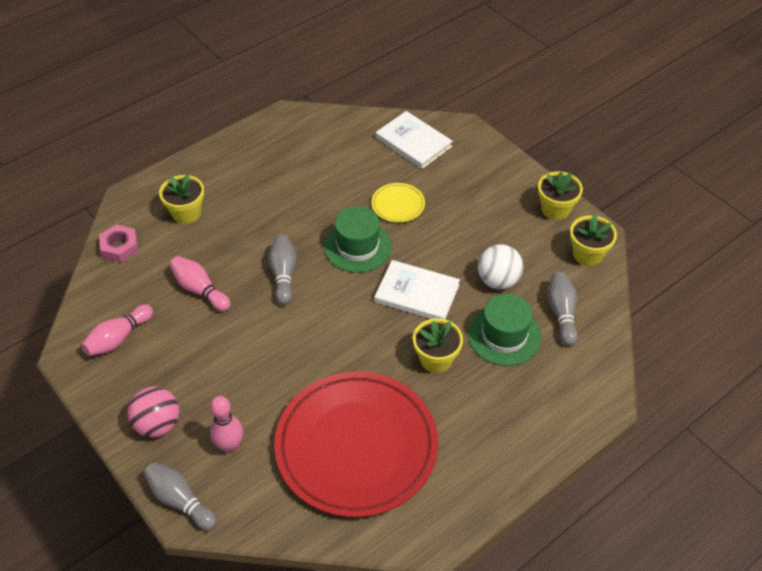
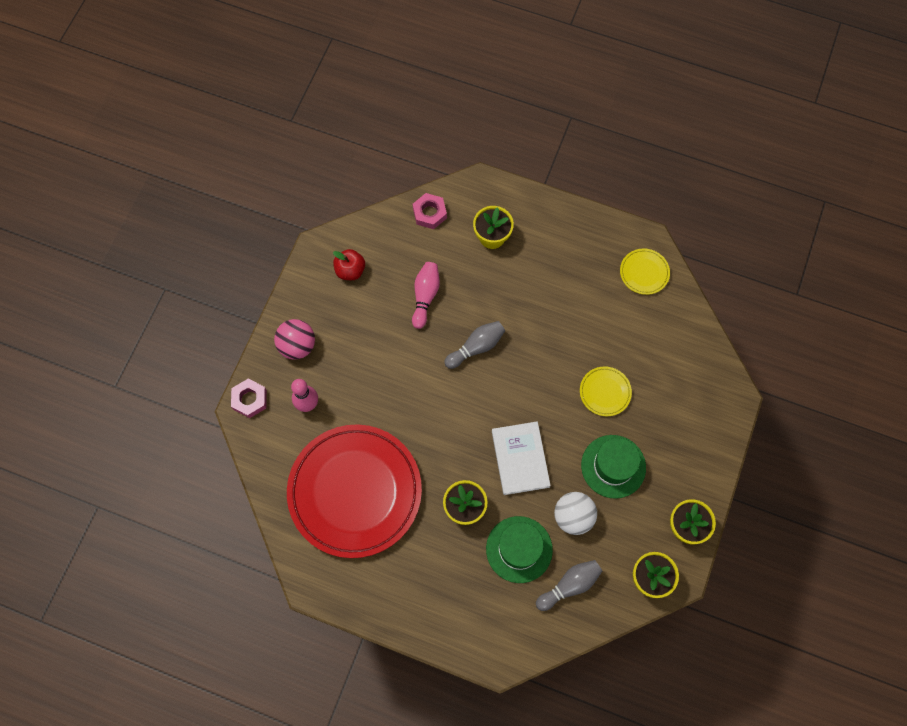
camera: 60 degrees right, 20 degrees up
(118, 338) = (350, 270): pink bowling pin -> red apple
(180, 501) = (250, 399): grey bowling pin -> pink nut
(311, 130) = (644, 272): none -> yellow plate
(357, 246) = (539, 386): green hat -> green hat (613, 466)
(413, 142) = (687, 364): white book -> none

